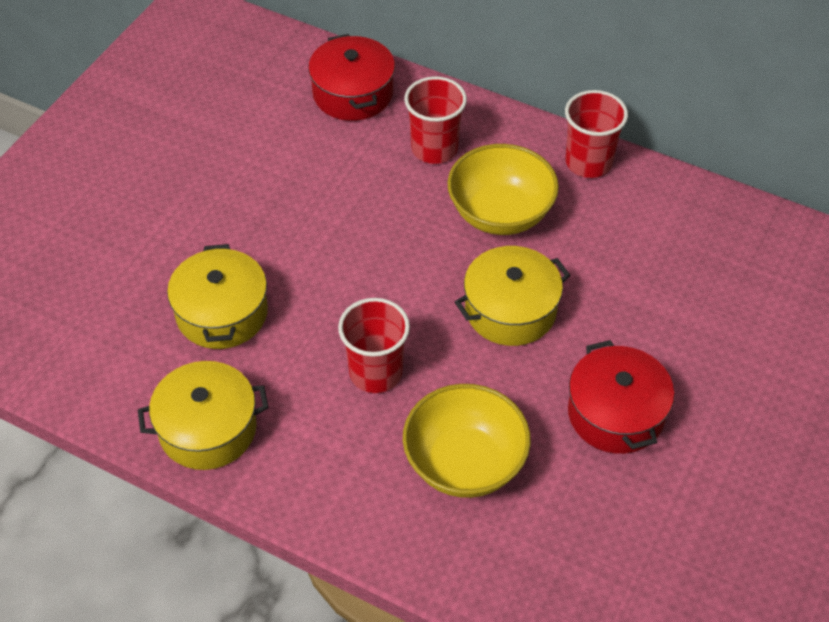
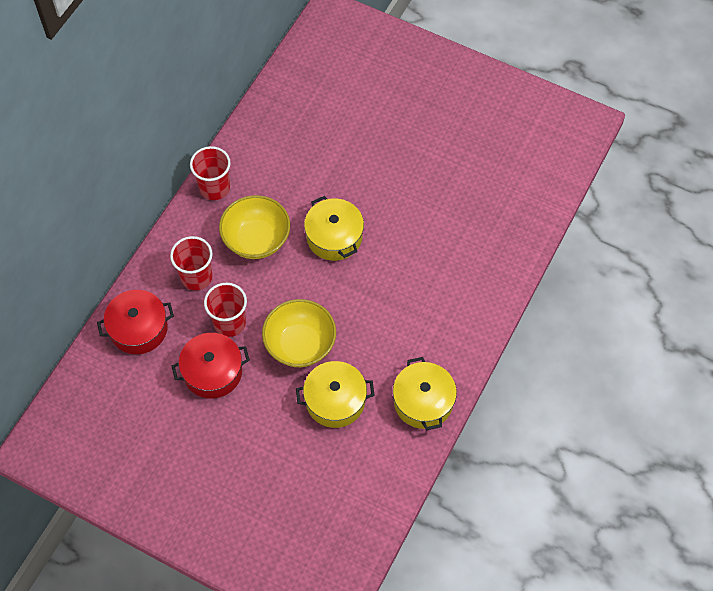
camera: 90 degrees left, 10 degrees up
(375, 372) = (381, 310): red cup -> red cup (229, 323)
(465, 463) = (442, 264): yellow bowl -> yellow bowl (300, 344)
(616, 413) = (407, 188): red pot -> red pot (212, 372)

